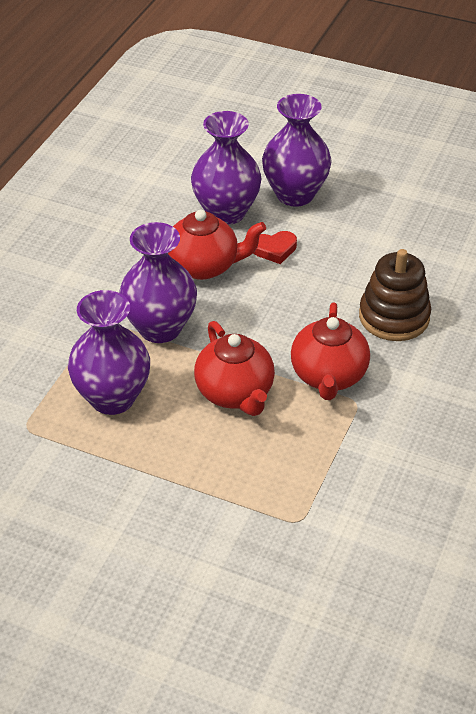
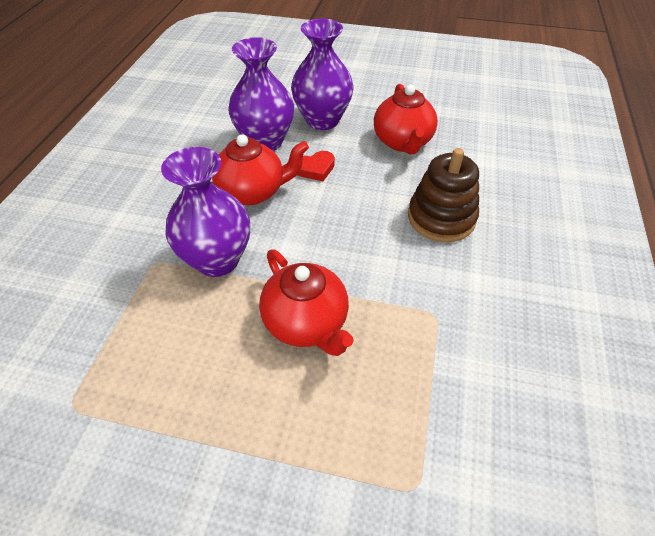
camera: 10 degrees left, 5 degrees up
(112, 398) = (173, 350): purple vase -> none
(328, 376) = (398, 289): red teapot -> red teapot (402, 142)

